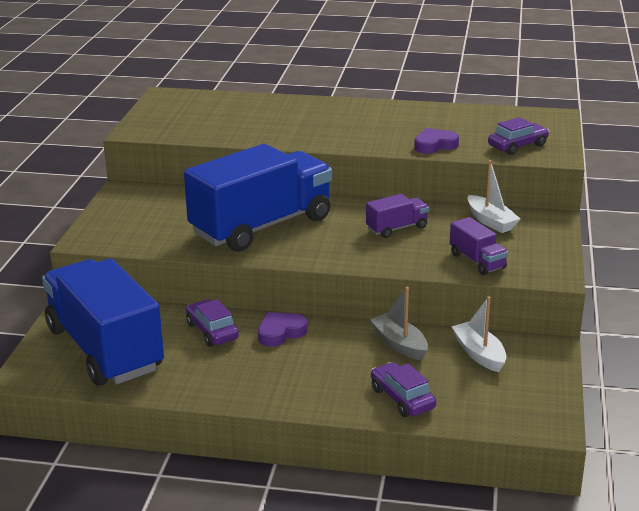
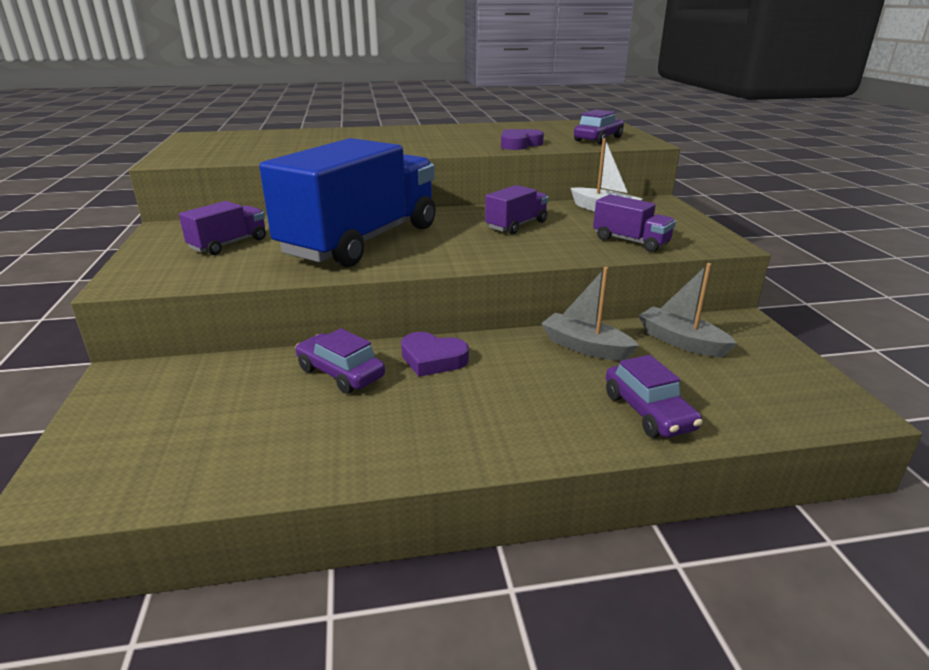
camera: 20 degrees left, 0 degrees up
(105, 349) = (187, 427): blue truck -> none
(163, 214) = (229, 244): none -> purple truck
(280, 333) = (432, 359): purple heart -> purple heart turned 105 degrees counterclockwise
(402, 398) = (648, 412): purple car -> purple car turned 150 degrees counterclockwise
(479, 354) = (681, 342): white boat -> grey boat

